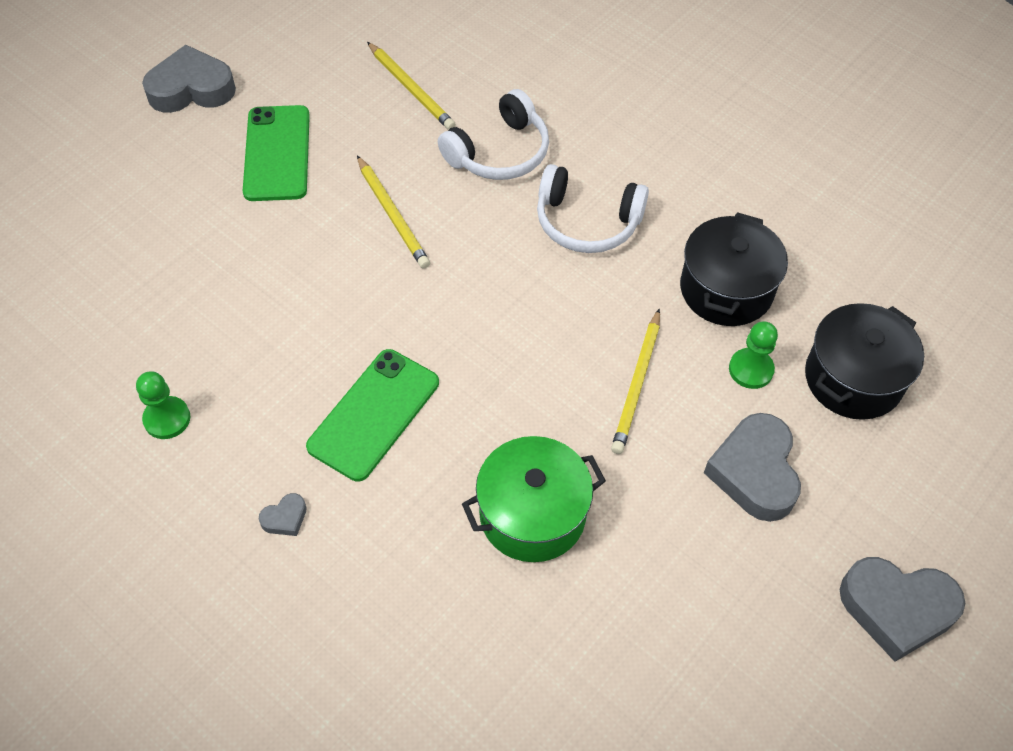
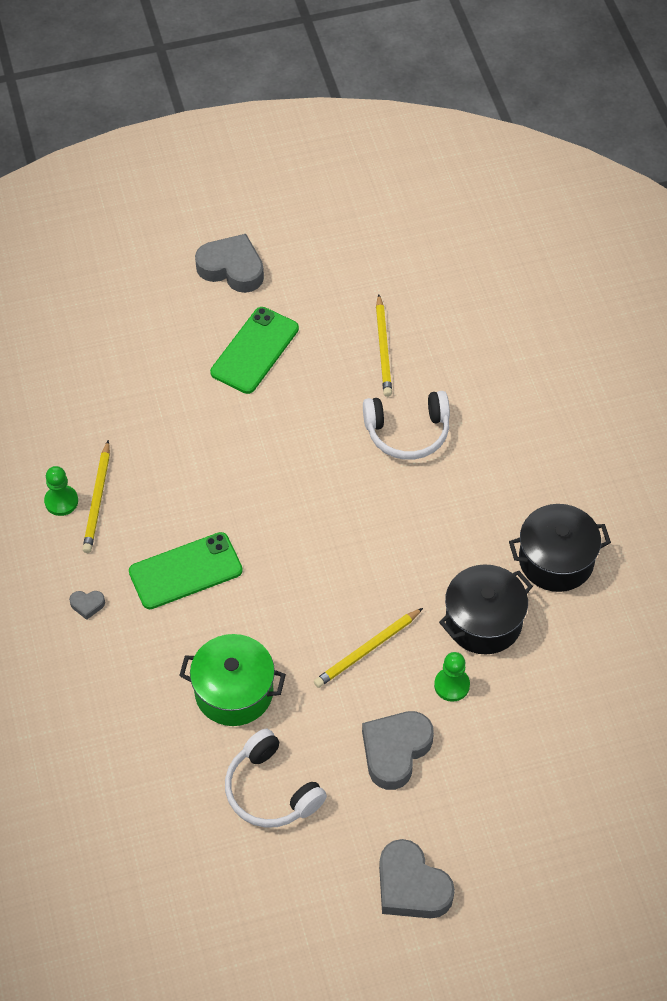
camera: 35 degrees right, 0 degrees up
(393, 215) = (298, 439): yellow pencil -> yellow pencil (98, 500)
(587, 222) = (427, 518): white headphones -> white headphones (271, 790)
(853, 378) = (517, 732): black pot -> black pot (556, 560)

